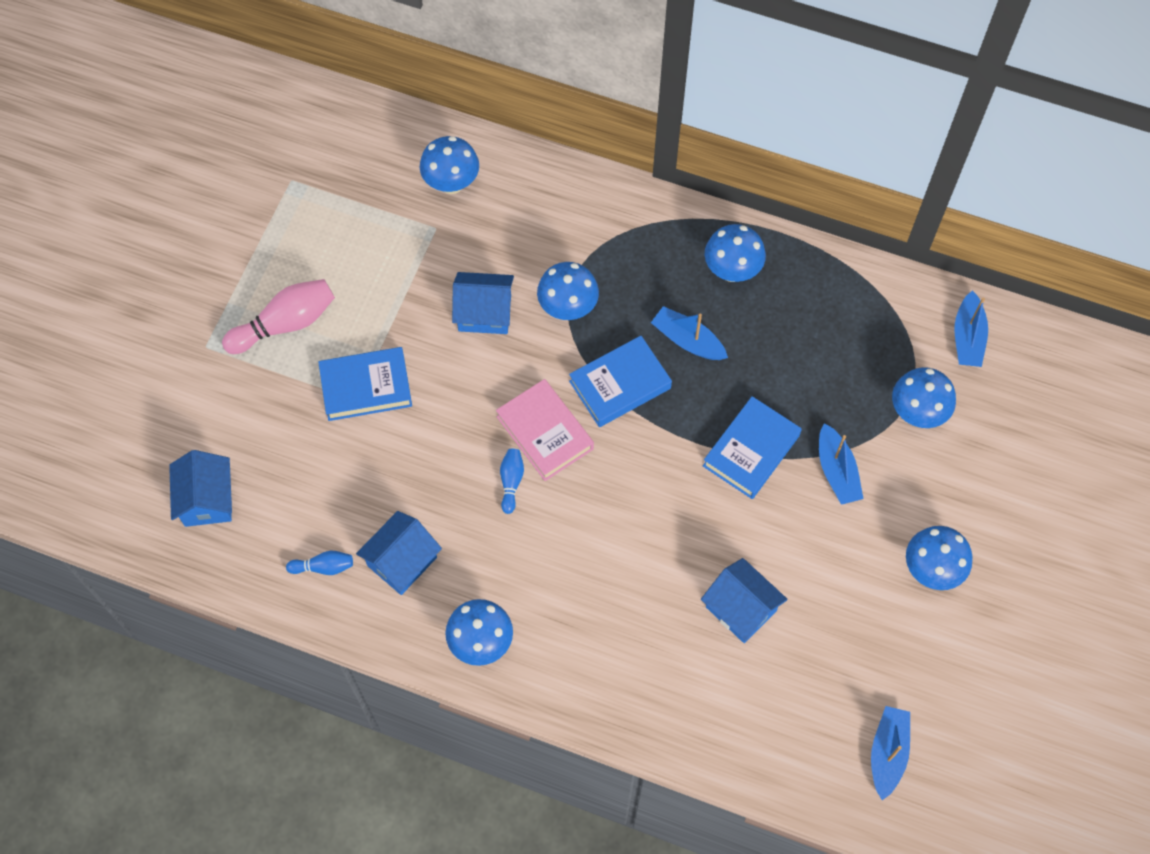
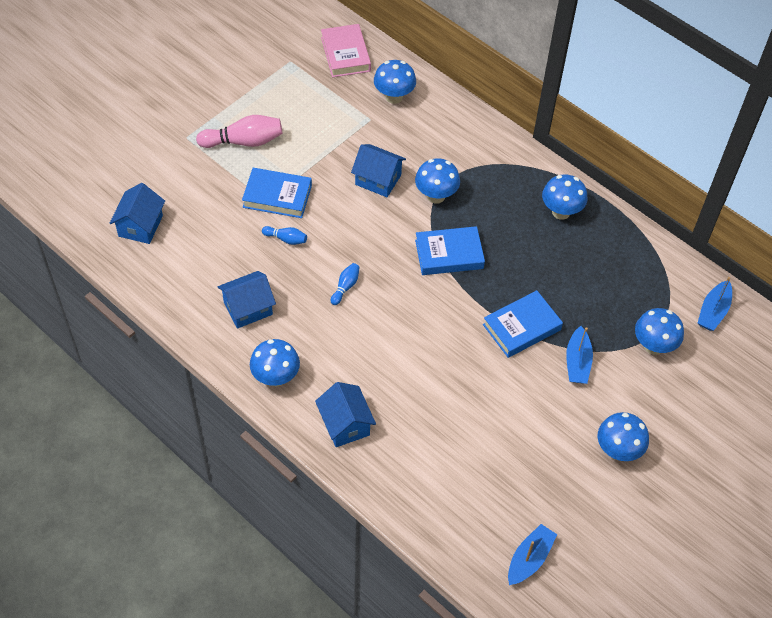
camera: 20 degrees right, 10 degrees down
(323, 567) = (194, 293): blue bowling pin -> blue bowling pin (286, 239)
(545, 433) = (383, 265): pink book -> pink book (345, 54)
(688, 340) = (509, 244): blue boat -> none
(741, 609) = (466, 424): blue house -> blue house (345, 424)

